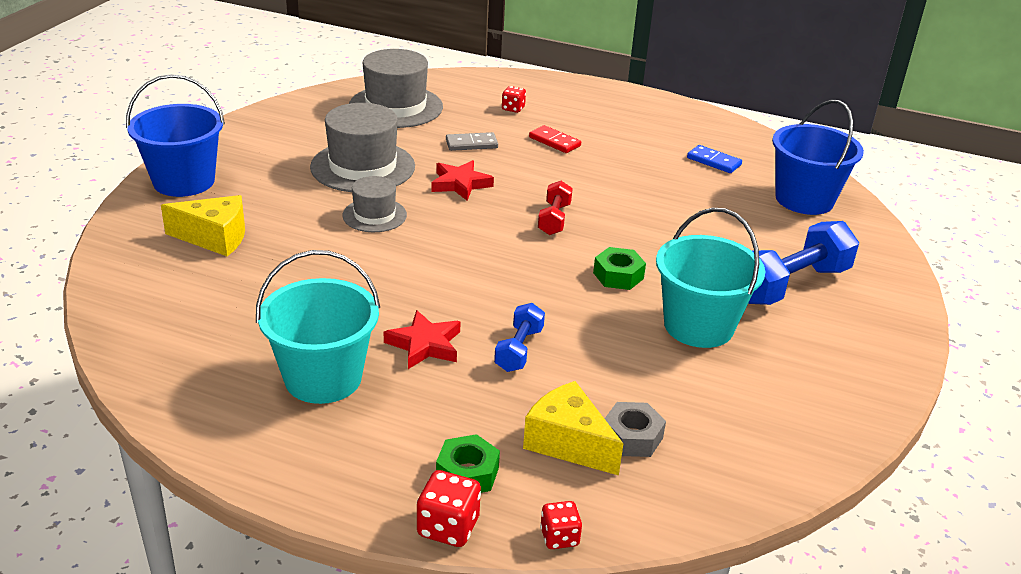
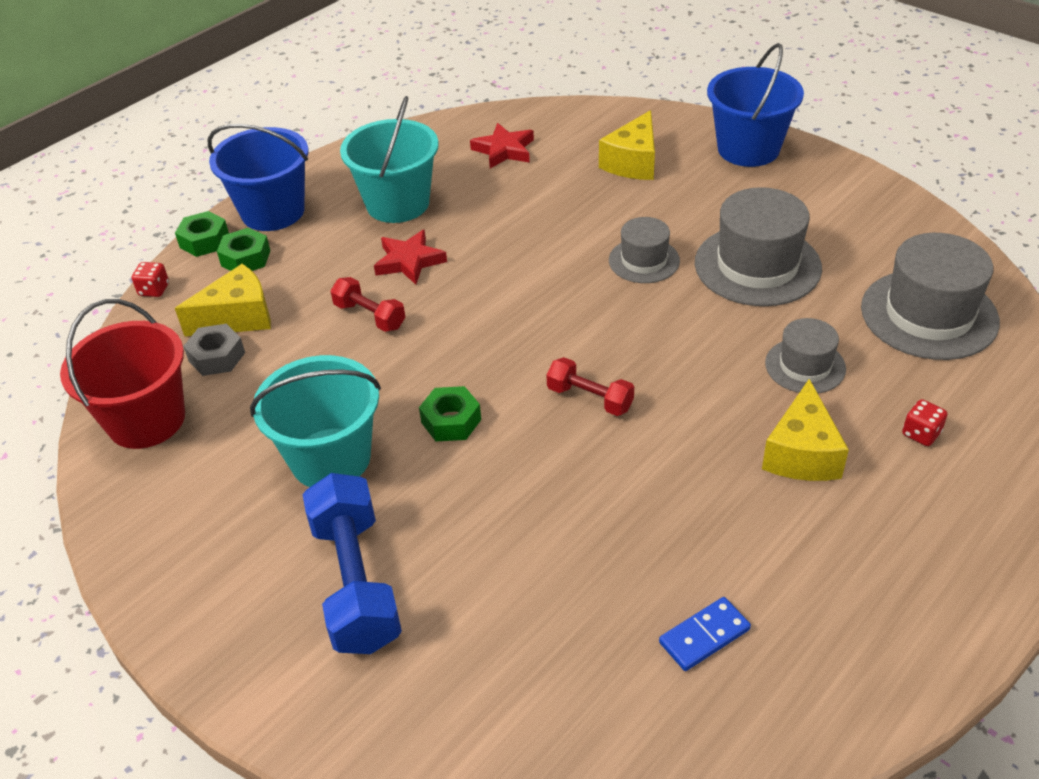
camera: 115 degrees right, 10 degrees up
(448, 527) = (204, 241): red dice -> green nut
(460, 184) = (697, 336): red star -> red star (504, 150)
(471, 144) = (805, 366): grey domino -> grey hat
(519, 350) = (369, 316): blue dumbbell -> red dumbbell
(554, 142) = (802, 453): red domino -> yellow cheese
(742, 455) = (146, 420): none -> red bucket
(804, 199) = (551, 713): blue bucket -> blue bucket (273, 211)

